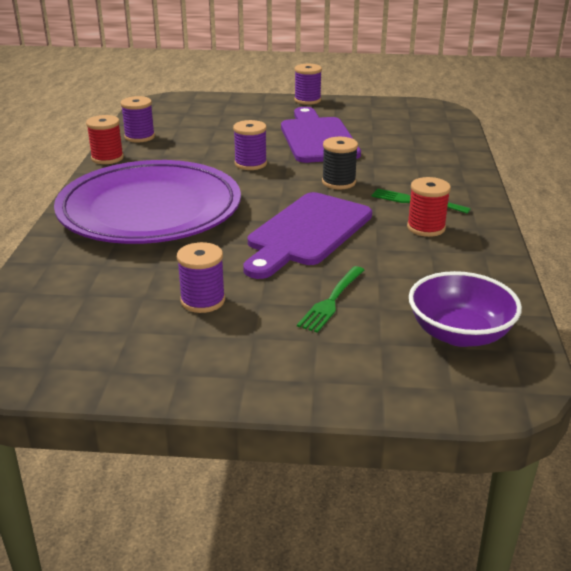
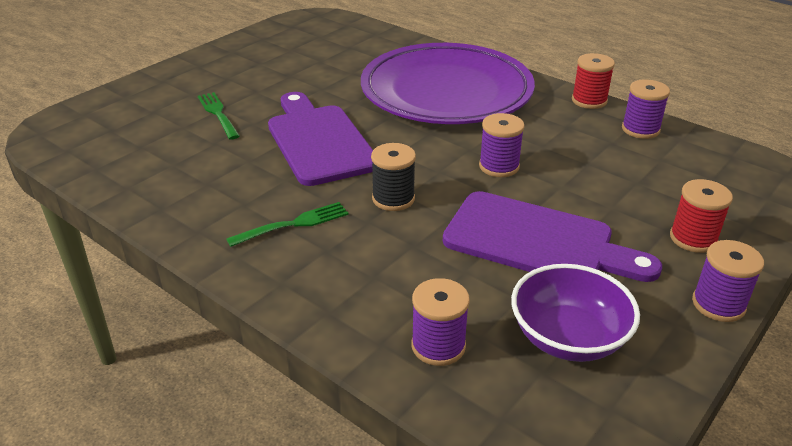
camera: 125 degrees right, 5 degrees up
(203, 301) = (288, 75): purple spool -> purple spool (438, 346)
(426, 228) = (241, 202): red spool -> red spool (693, 238)
(459, 333) = (111, 141): purple bowl -> purple bowl (568, 337)

